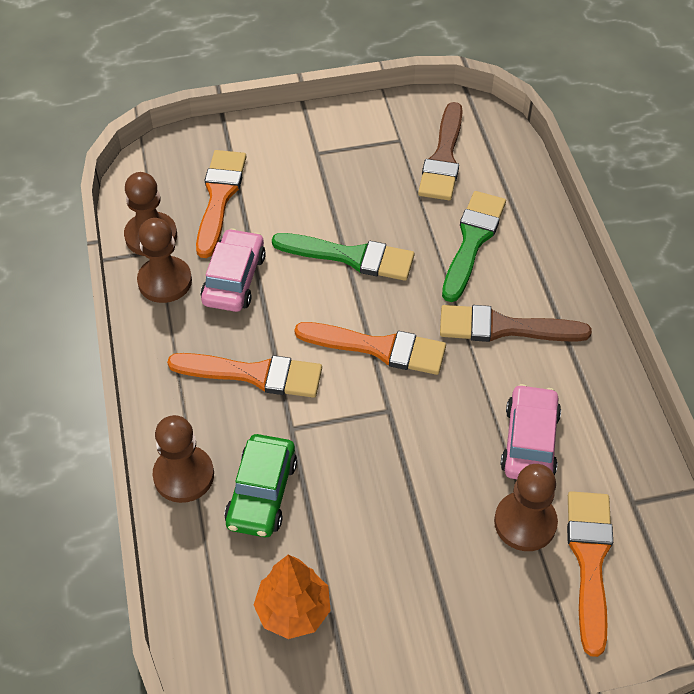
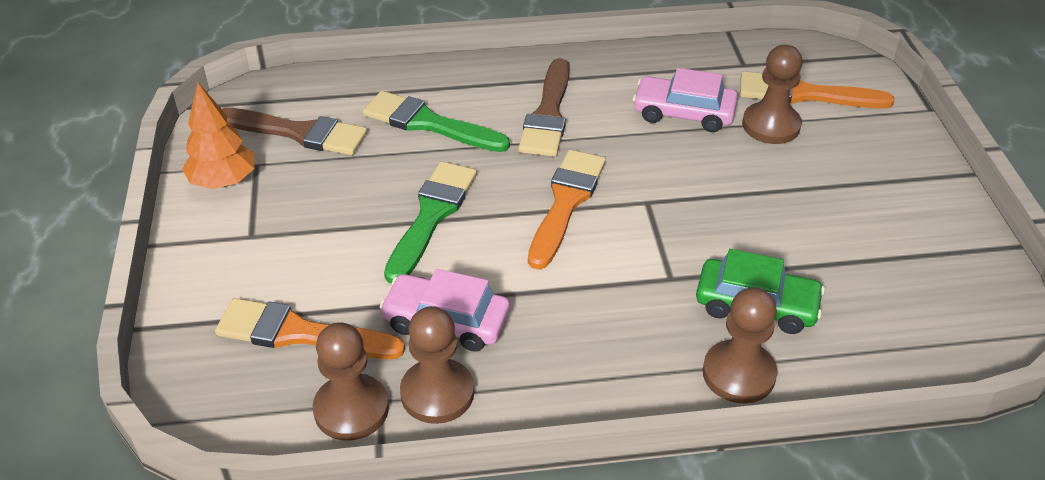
camera: 85 degrees left, 10 degrees down
(254, 374) = (596, 306): orange brush -> none
(293, 611) = (891, 285): orange tree -> orange tree (223, 181)

